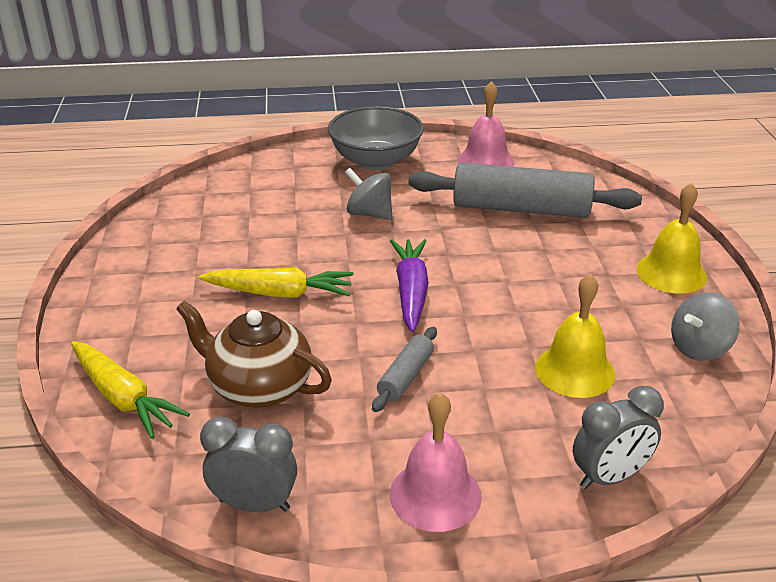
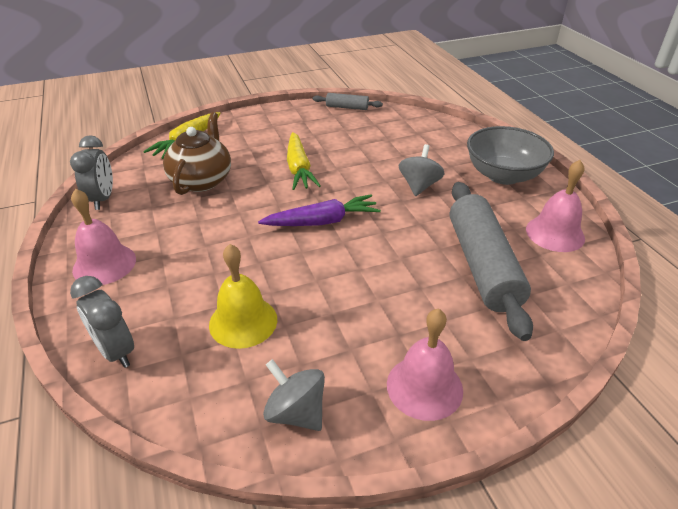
camera: 75 degrees right, 5 degrees up
(405, 377) = (220, 234): grey rolling pin -> grey rolling pin (347, 107)
(671, 273) = (424, 387): yellow bell -> pink bell

